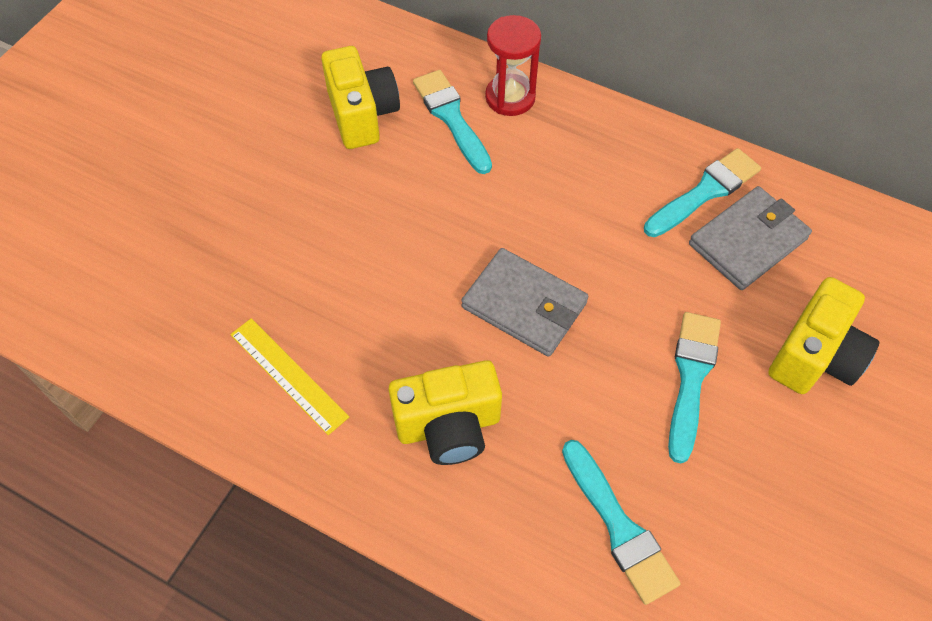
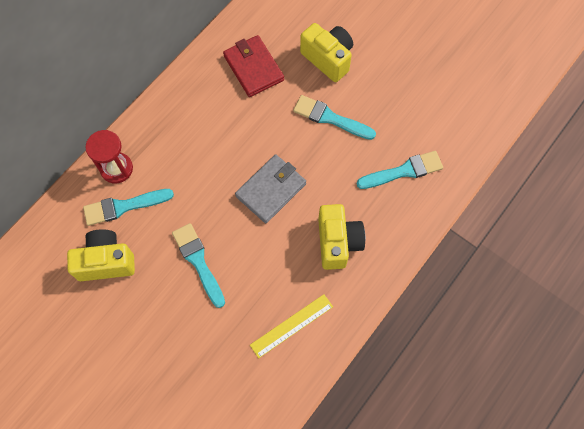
camera: 80 degrees left, 10 degrees up
(705, 192) = (216, 79): turquoise brush -> turquoise brush (198, 261)
(747, 241) = (253, 68): grey wallet -> red wallet

